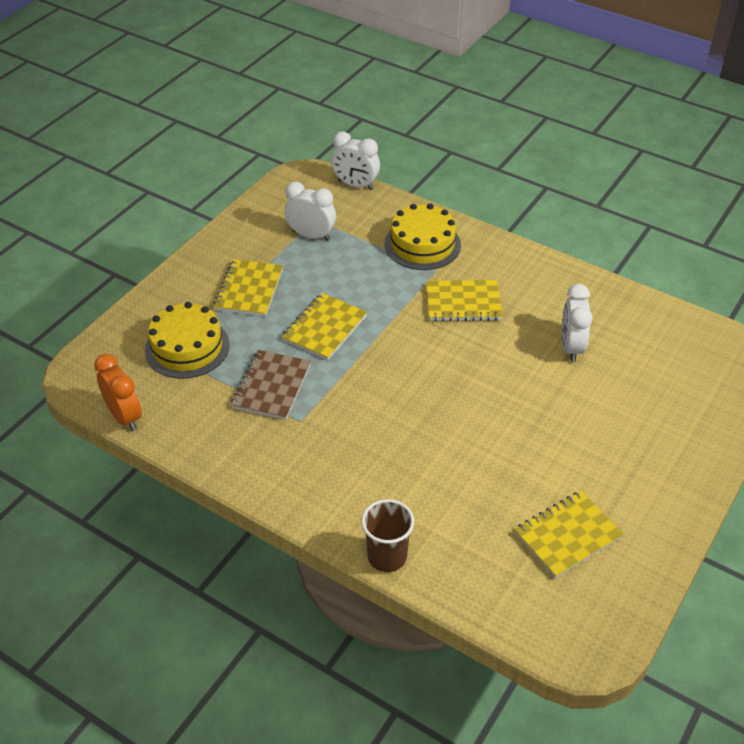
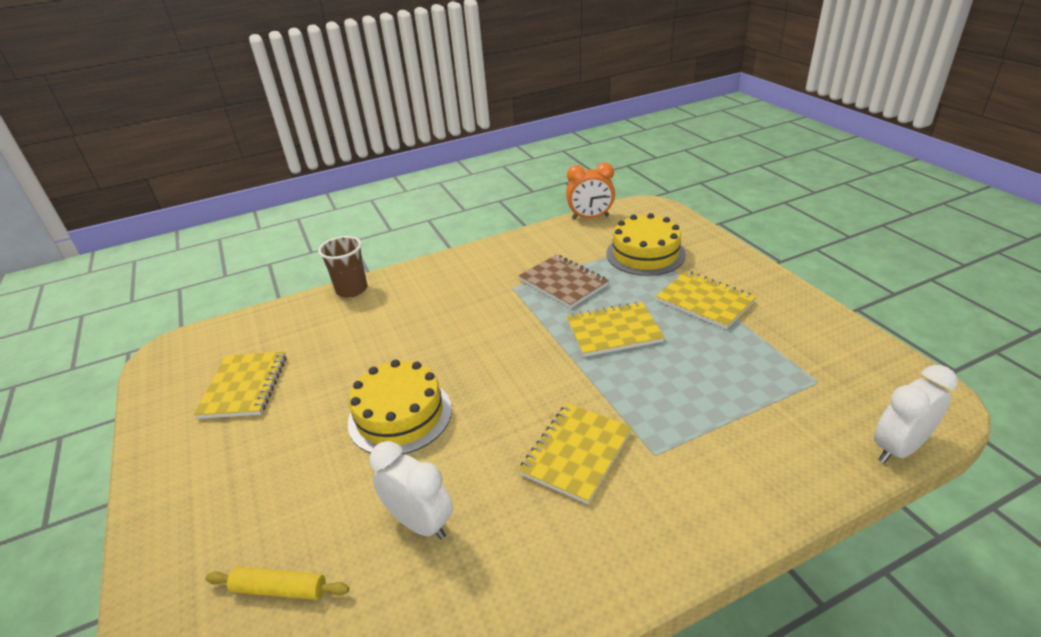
camera: 125 degrees right, 10 degrees down
(311, 235) = (783, 368): white clock -> none
(324, 328) = (613, 331): yellow notebook -> yellow notebook turned 75 degrees counterclockwise
(422, 244) = (718, 464): yellow cake -> yellow cake (400, 415)
(661, 382) = (280, 589): none -> yellow rolling pin

